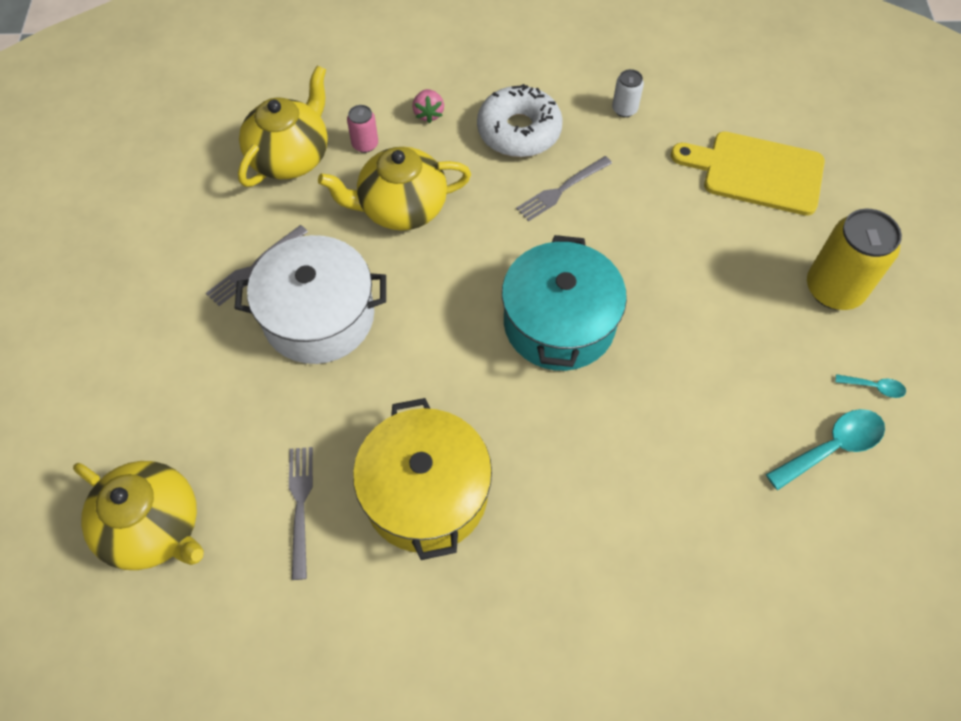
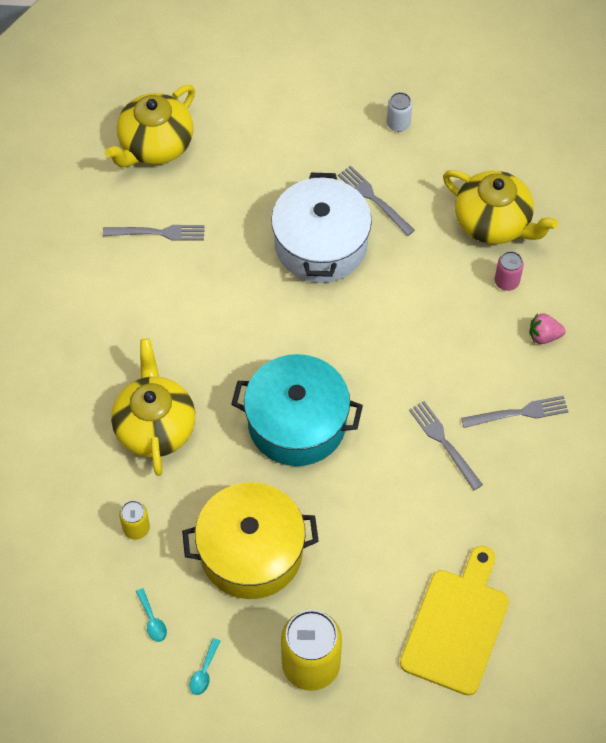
camera: 95 degrees right, 0 degrees up
(401, 208) = (430, 308): yellow teapot -> yellow teapot (155, 426)
(426, 493) = (156, 314): yellow pot -> yellow pot (251, 552)
(519, 131) = (519, 413): white donut -> grey fork
(624, 109) = (546, 514): white can -> white can (398, 124)
(724, 479) = (136, 528): none -> yellow can
(832, 447) = (152, 620): turquoise spoon -> turquoise spoon, size x0.52

